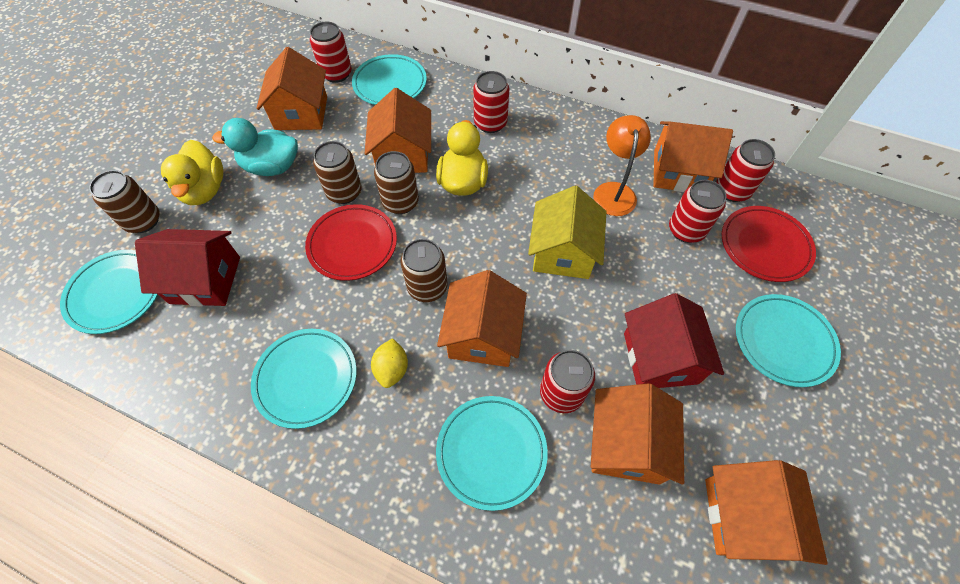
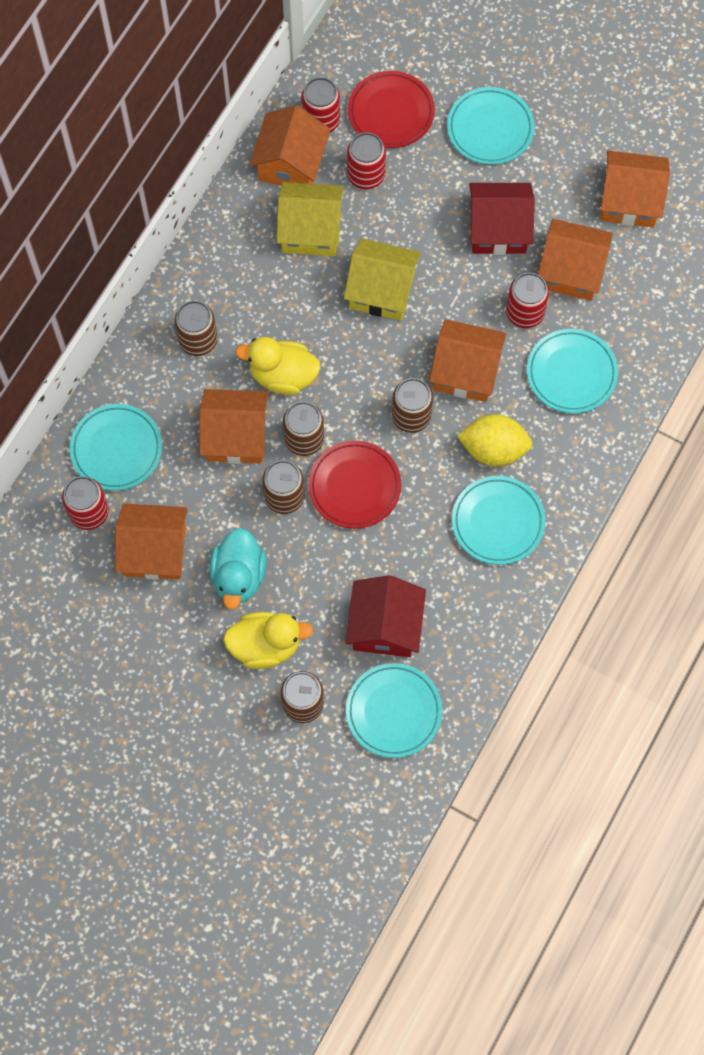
camera: 85 degrees left, 10 degrees up
(392, 369) = (493, 449): yellow lemon -> yellow lemon, size x1.62
(490, 123) = (198, 340): red can -> brown can
(614, 191) = (310, 230): orange lamp -> yellow house

